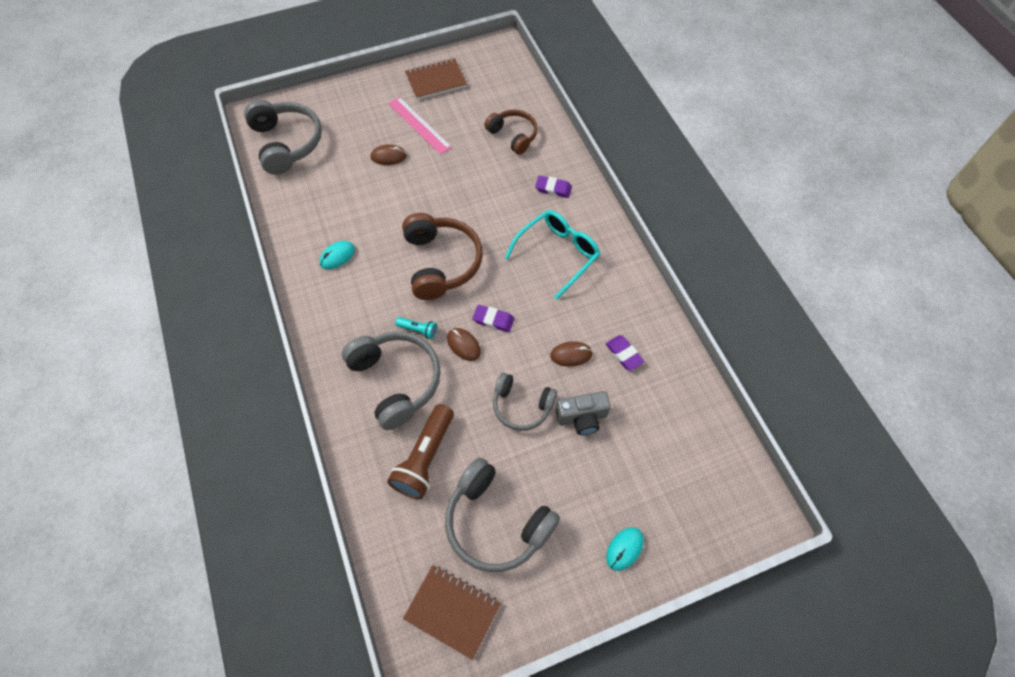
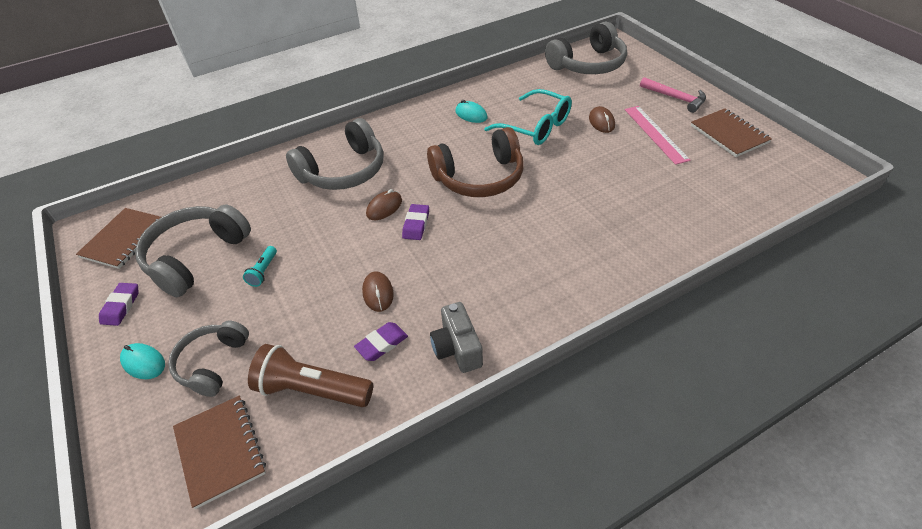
camera: 85 degrees right, 15 degrees down
(372, 97) = (676, 98): none -> pink hammer
(418, 330) = (398, 175): turquoise flashlight -> turquoise flashlight (263, 271)
(419, 125) = (655, 134): pink ruler -> pink ruler turned 60 degrees counterclockwise
(425, 458) = (266, 201): brown flashlight -> brown flashlight (312, 390)
(513, 136) = (681, 205): brown headphones -> none
(522, 406) = (315, 259): grey headphones -> grey headphones (212, 363)
(553, 189) = (613, 251): purple eraser -> purple eraser (121, 306)
(558, 254) = (515, 266): turquoise glasses -> turquoise glasses (536, 127)
(582, 417) = (299, 311): grey camera -> grey camera (457, 348)
(711, 468) = (220, 451): none -> brown notebook

